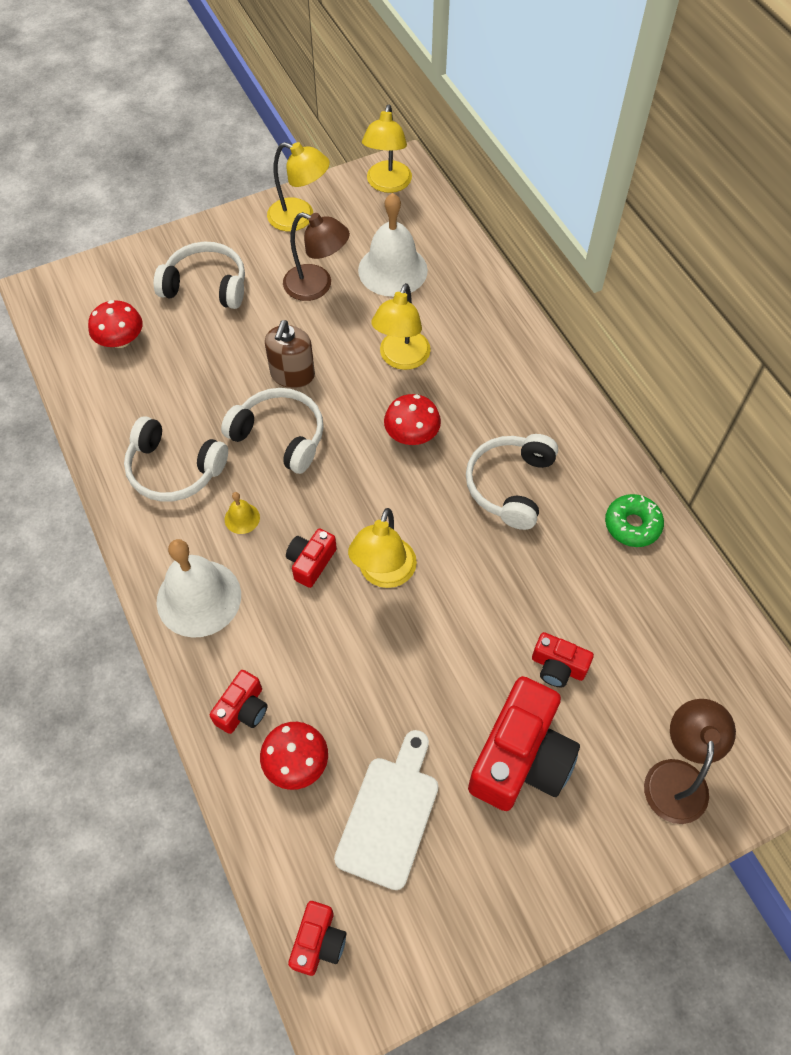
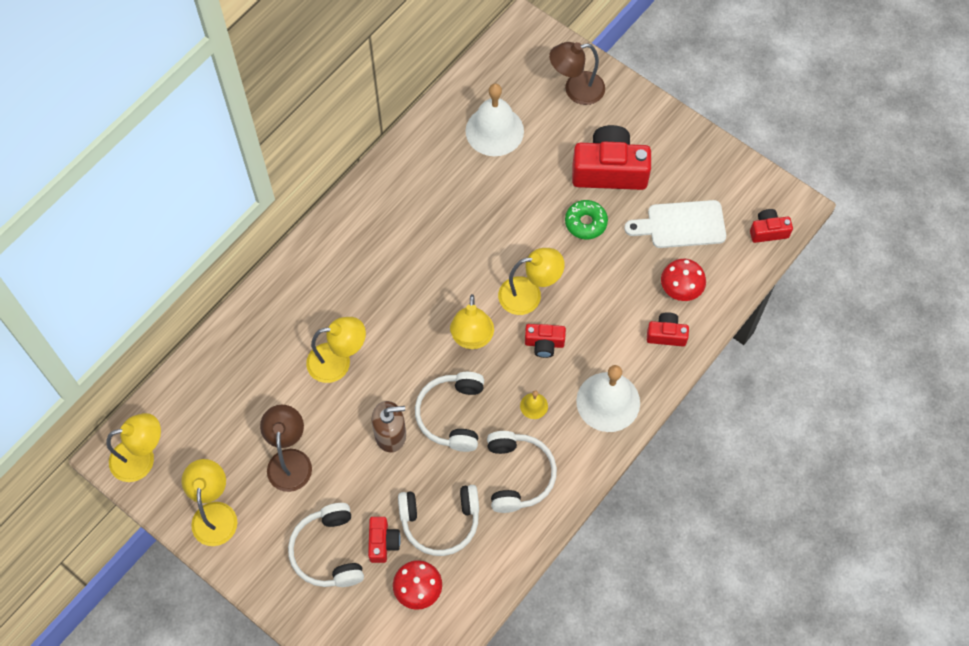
camera: 115 degrees left, 5 degrees up
(359, 490) = (472, 339): none -> yellow lamp
(392, 270) = (245, 408): white bell -> white bell (494, 131)
(412, 434) = (406, 325): red mushroom -> none
(510, 485) = (419, 244): white headphones -> white headphones (440, 522)
(558, 666) = (540, 170): red camera -> red camera (383, 542)
(632, 525) = (415, 161): green donut -> green donut (585, 223)

